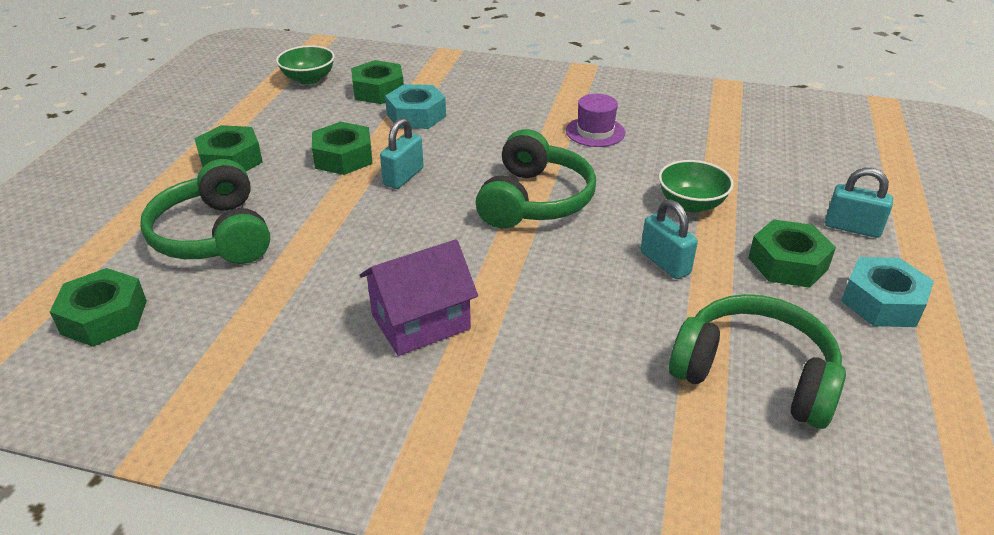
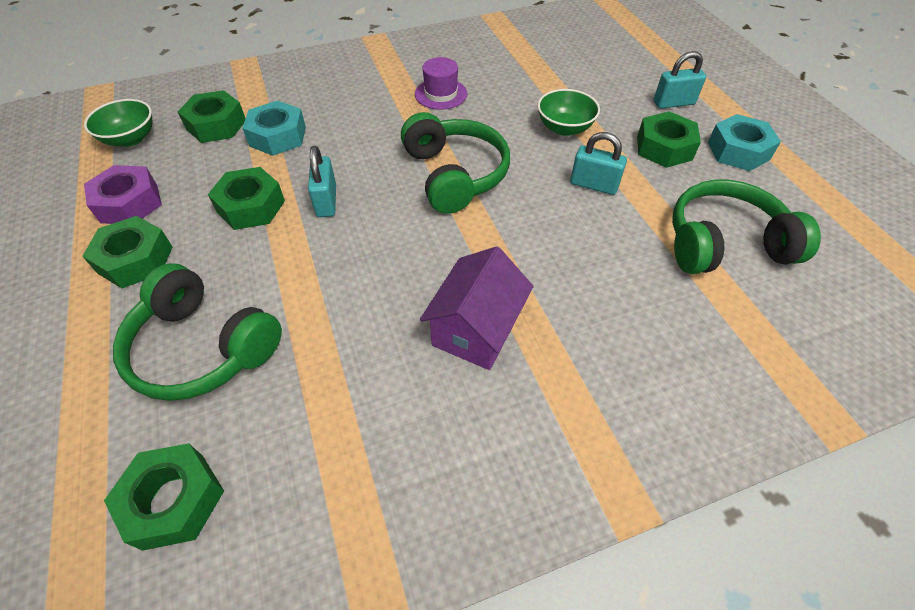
camera: 35 degrees left, 15 degrees up
(264, 122) = (129, 203): none -> purple nut

